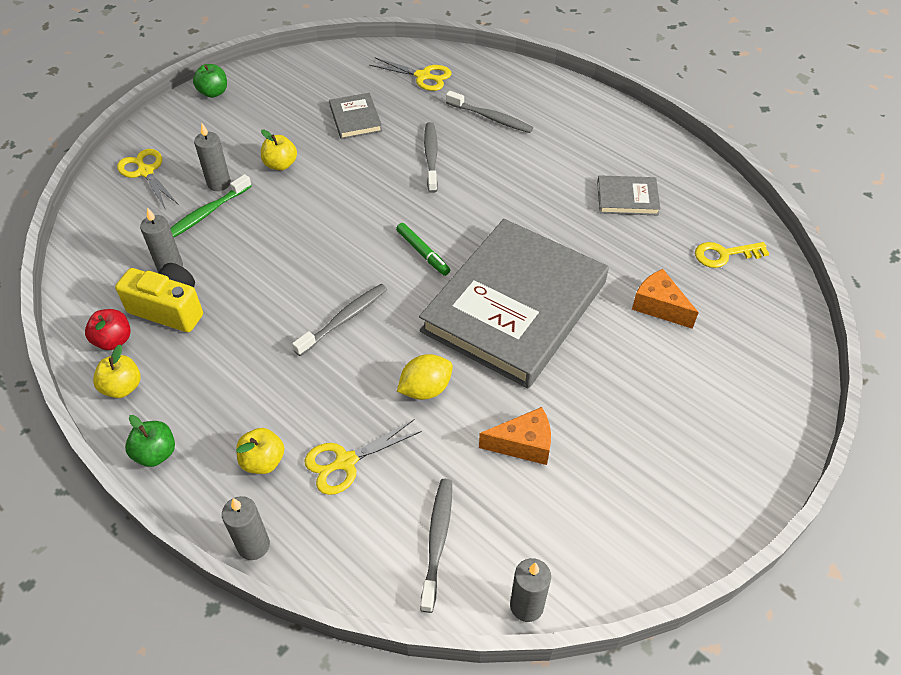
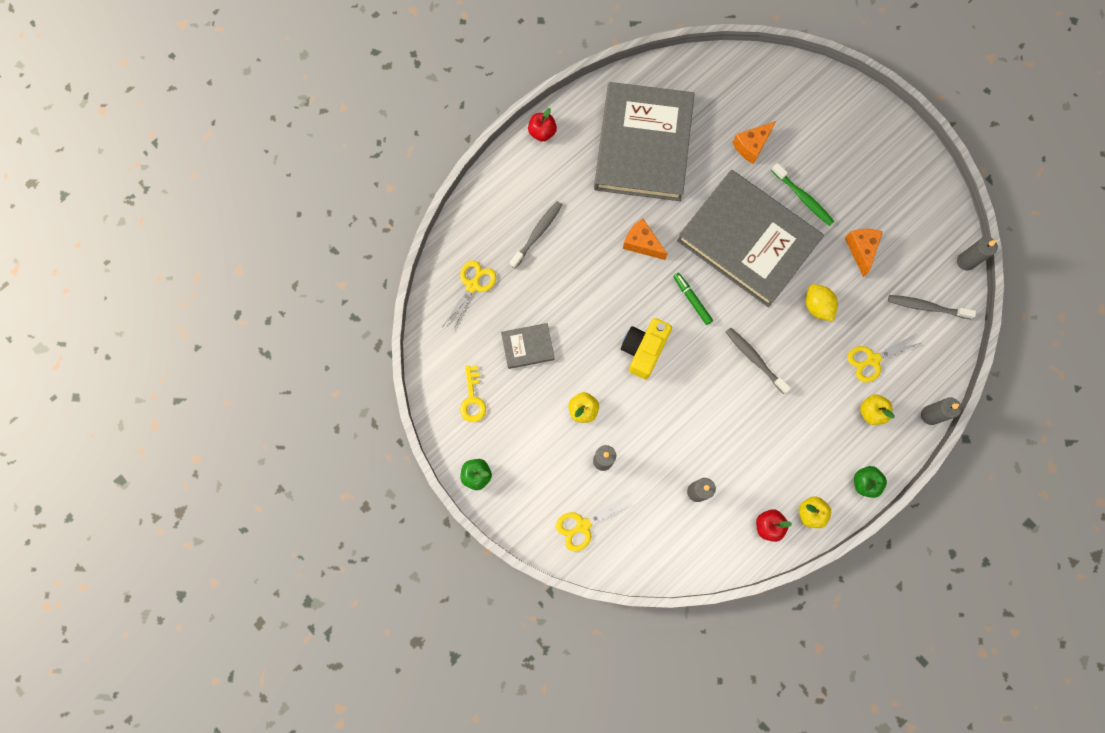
camera: 85 degrees left, 25 degrees up
(169, 309) = (739, 488): yellow camera -> yellow camera (643, 350)
(206, 213) = (638, 468): green toothbrush -> green toothbrush (803, 198)
(345, 462) = (872, 360): yellow scissors -> yellow scissors turned 90 degrees clockwise
(423, 253) = (692, 300): green marker -> green marker turned 90 degrees counterclockwise
(431, 157) = (583, 286): grey toothbrush -> none
(493, 203) = (641, 243): none -> orange cheese
(618, 114) = (542, 132): none -> red apple
(627, 198) = (643, 145): grey book -> grey book, size x2.45
(724, 254) = (705, 92): yellow key -> yellow key (472, 399)

